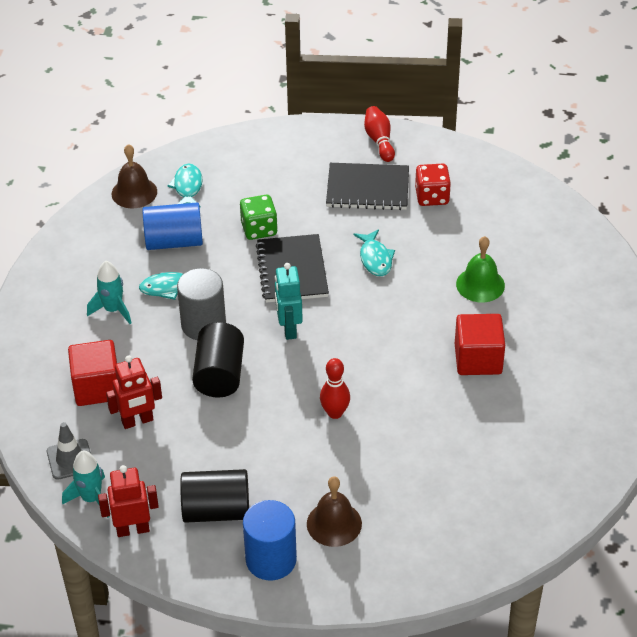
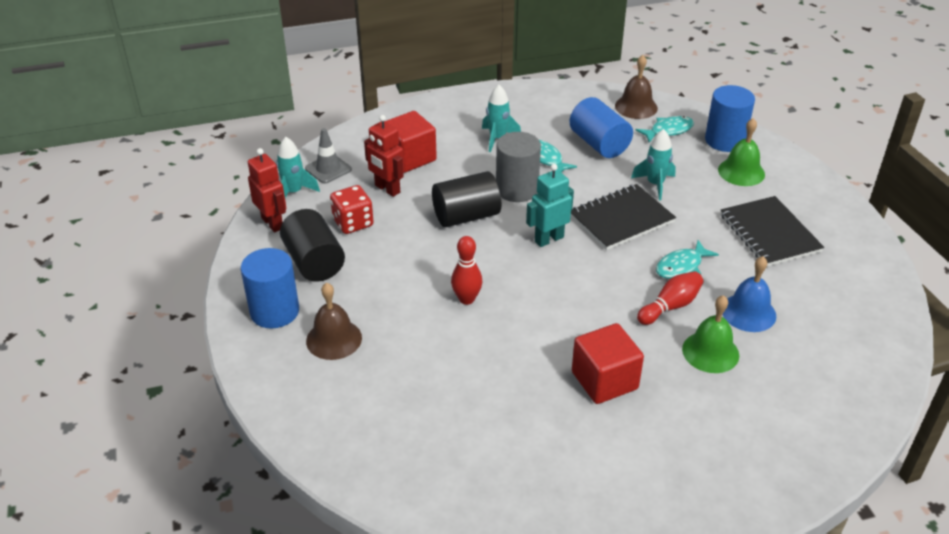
camera: 65 degrees right, 5 degrees down
(228, 158) = (725, 140): none -> blue cylinder
(259, 229) = (655, 184): green dice -> turquoise rocket
(278, 168) = (741, 172): none -> green bell
(379, 141) = (842, 221): red bowling pin -> red bowling pin (670, 306)
(432, 197) = (802, 280): red dice -> red dice (353, 223)
(450, 244) = (748, 312): none -> blue bell

